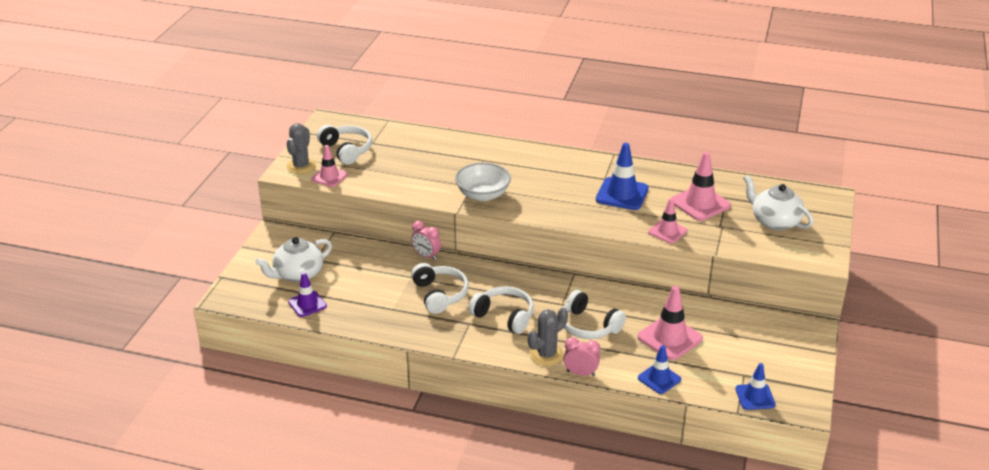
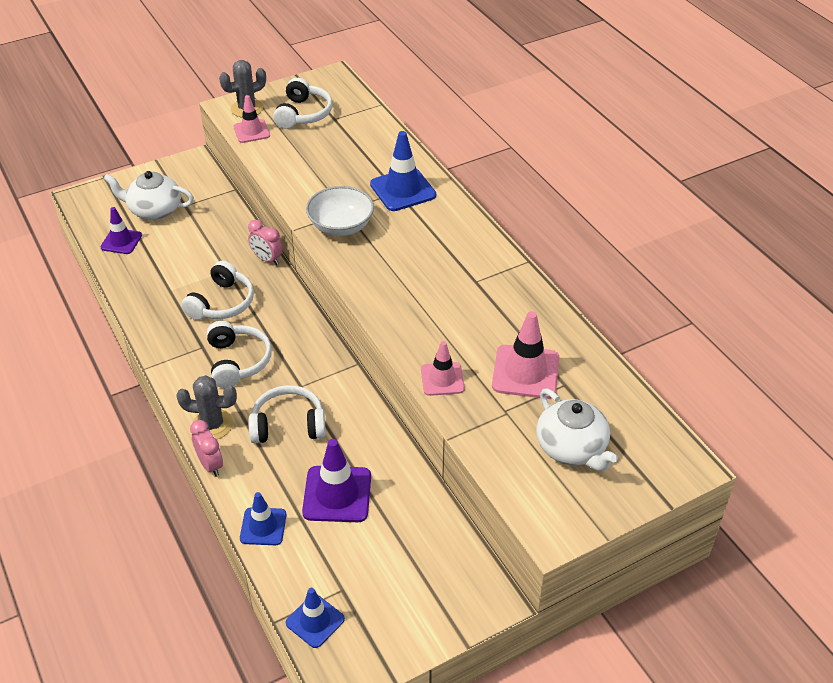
camera: 45 degrees right, 10 degrees up
(426, 256) = (267, 259): pink clock -> pink clock turned 45 degrees counterclockwise
(588, 326) = (288, 425): white headphones -> white headphones turned 90 degrees clockwise
(622, 194) = (464, 309): blue traffic cone -> blue traffic cone (403, 190)
(670, 338) = (337, 494): pink traffic cone -> purple traffic cone
(774, 221) = (572, 448): white teapot -> white teapot turned 150 degrees clockwise

